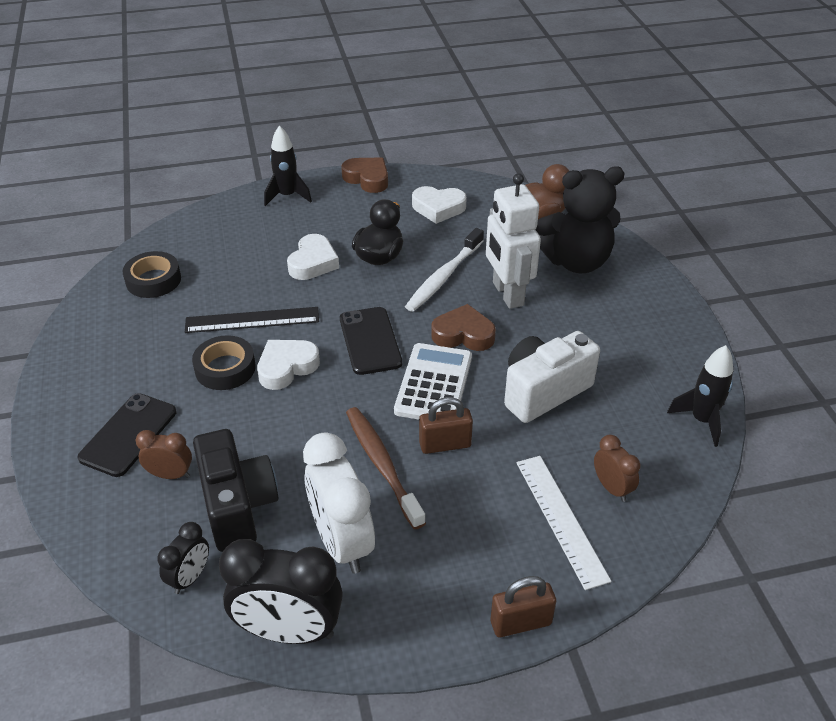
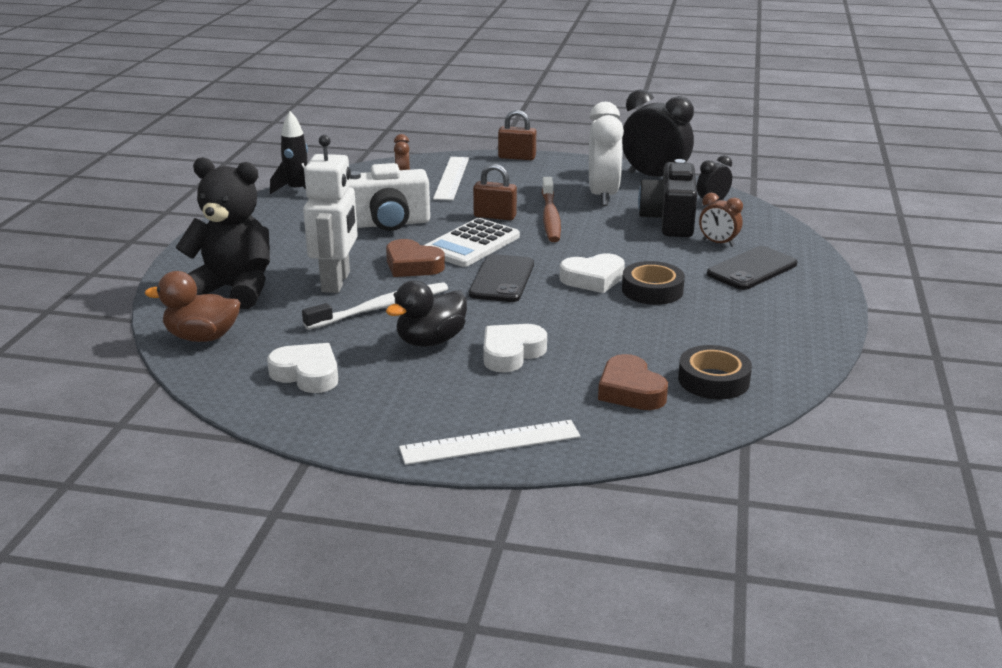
camera: 155 degrees left, 15 degrees down
(252, 320) = (609, 318): black ruler -> none
(287, 196) = (490, 442): black rocket -> white ruler
(367, 179) = (356, 438): brown heart -> brown heart (630, 391)

